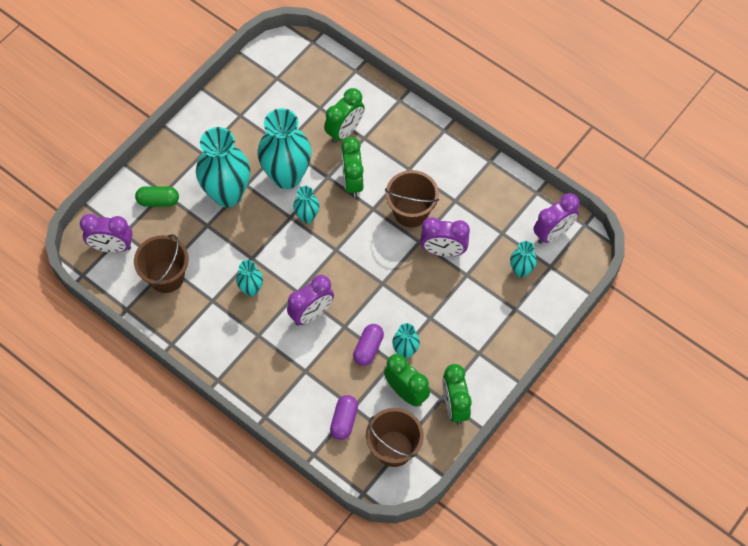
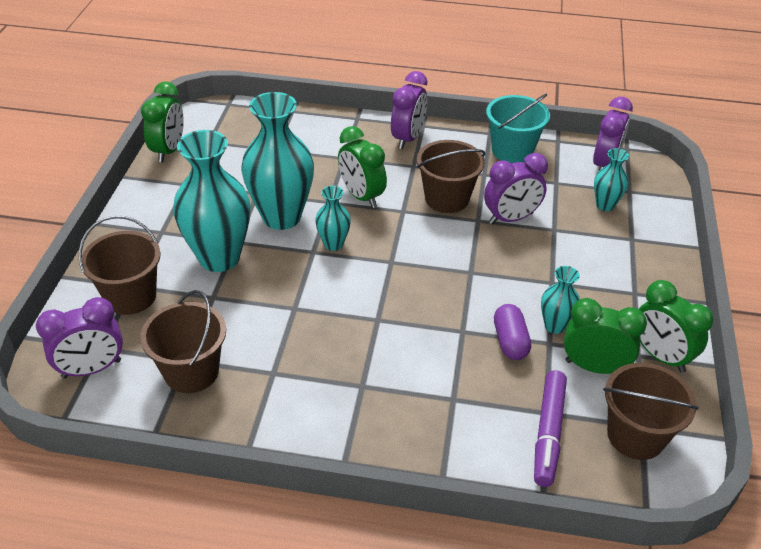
camera: 30 degrees left, 20 degrees down
(158, 201) = (131, 296): green capsule -> brown bucket
(251, 289) = (317, 340): turquoise vase -> none
(311, 314) = (412, 334): purple clock -> purple clock (408, 138)
(344, 421) = (548, 433): purple capsule -> purple marker
(345, 131) = (319, 159): green clock -> green clock (169, 150)
(493, 187) = (512, 150): none -> turquoise bucket

